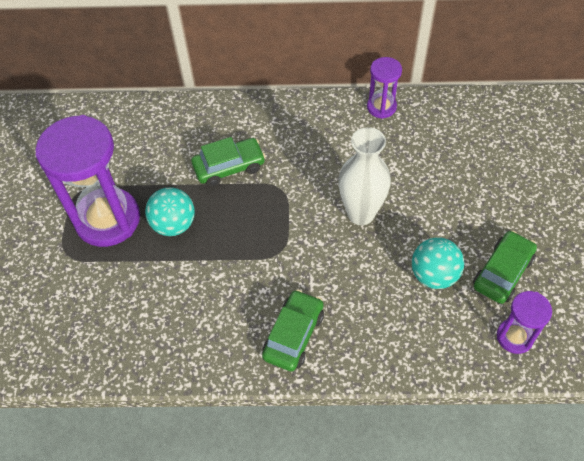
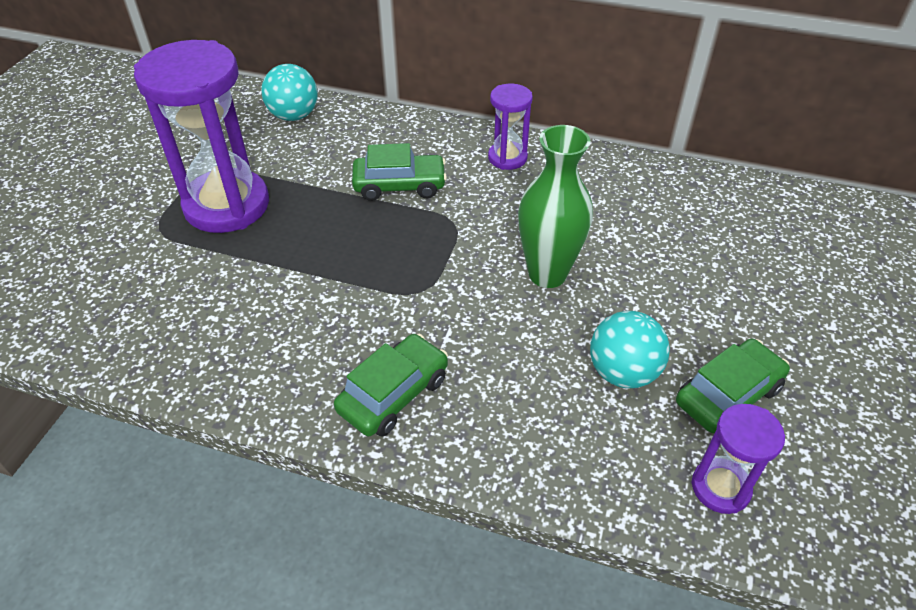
camera: 15 degrees right, 10 degrees down
(174, 224) = (302, 229): turquoise ball -> turquoise ball (294, 116)
(361, 214) = (547, 274): white vase -> green vase
(381, 107) = (621, 165): purple hourglass -> purple hourglass (507, 158)

